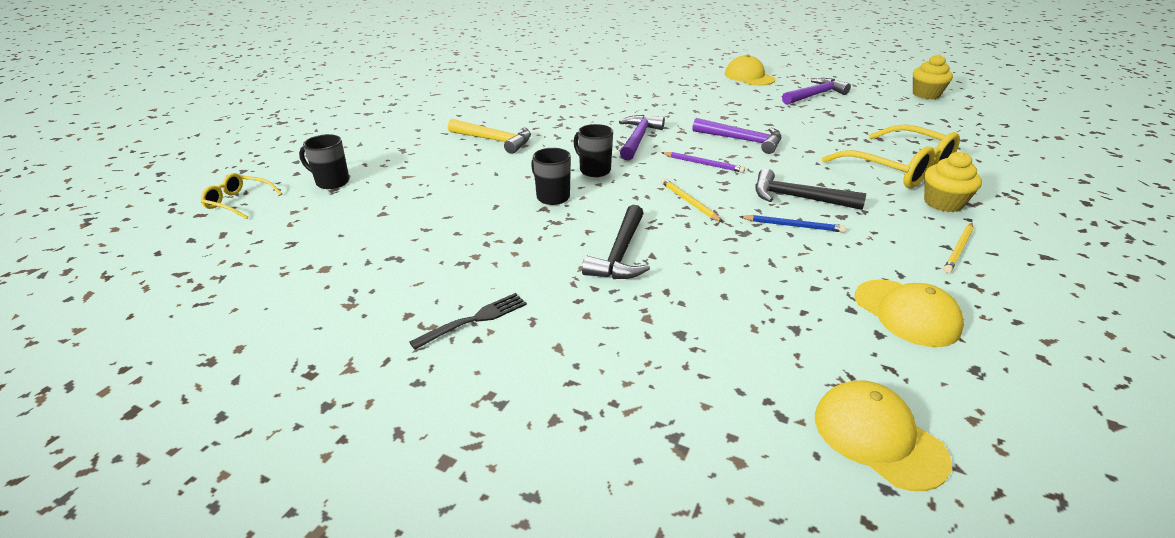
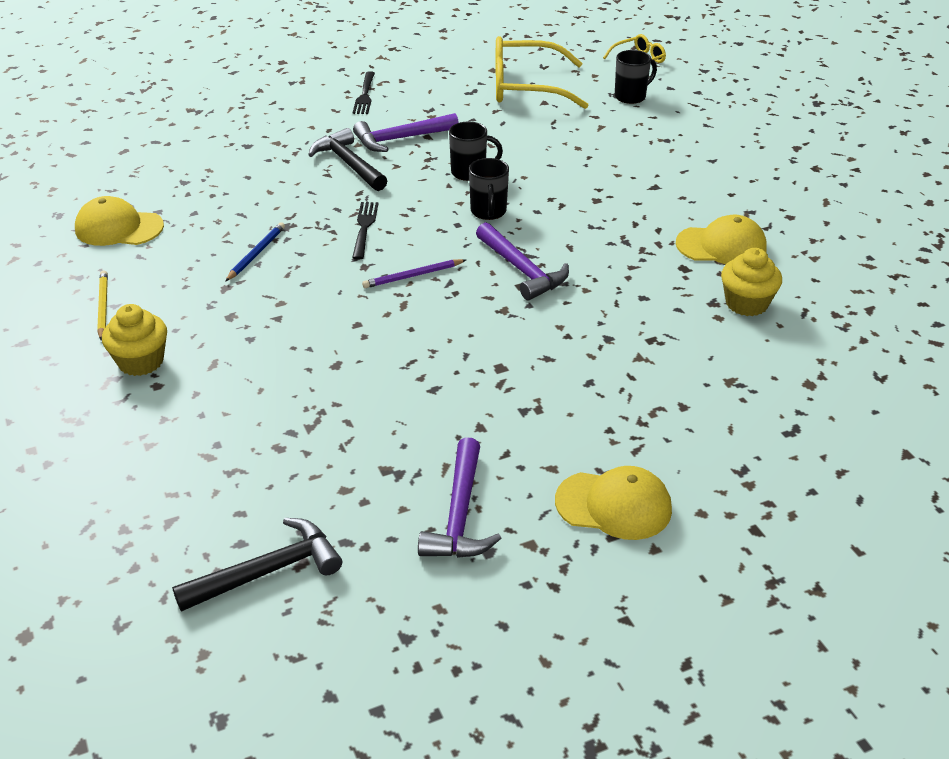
camera: 130 degrees right, 5 degrees up
(494, 140) = (628, 189): yellow hammer -> none
(594, 170) = (488, 212): black mug -> black mug turned 90 degrees clockwise
(689, 202) = (364, 228): yellow pencil -> black fork
(742, 140) = (424, 336): purple hammer -> purple hammer (400, 139)
(793, 226) = (256, 253): blue pencil -> blue pencil turned 150 degrees clockwise
(797, 198) = (281, 286): black hammer -> black hammer (268, 571)
(878, 437) = (100, 157): yellow cap -> yellow cap (721, 246)
(899, 169) = (216, 393): yellow glasses -> yellow glasses (526, 87)
(926, 94) = (297, 660): yellow cupcake -> yellow cupcake (746, 303)

